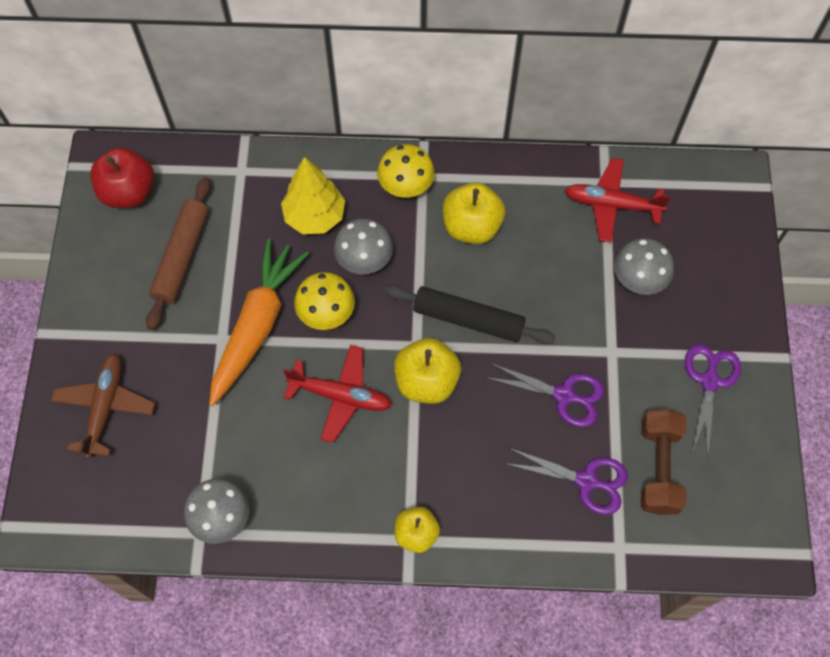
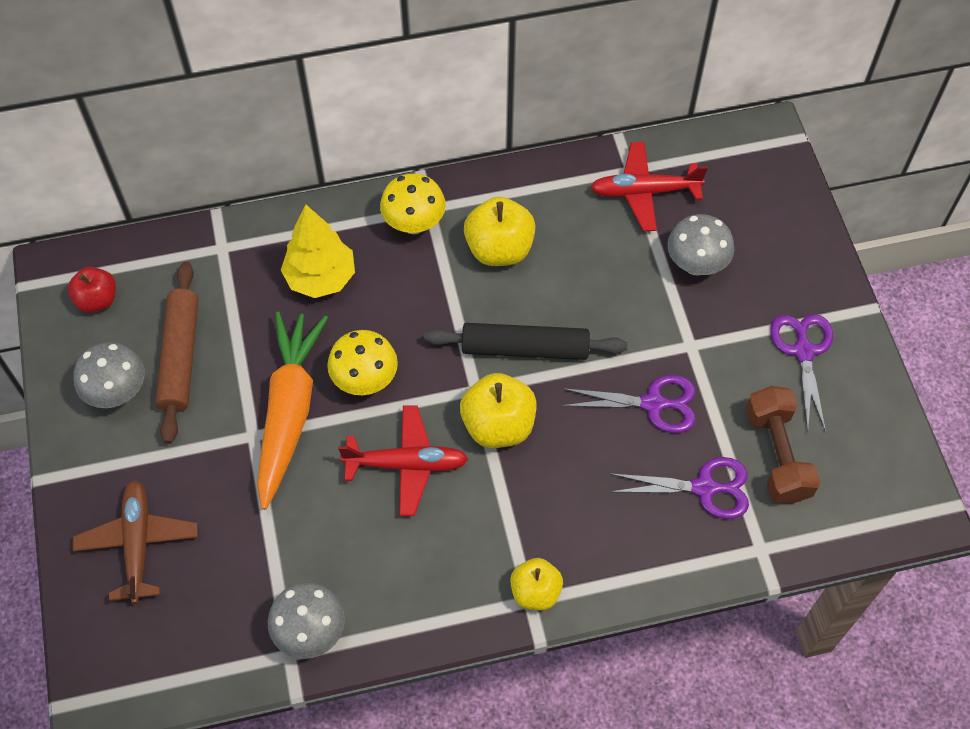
camera: 15 degrees left, 5 degrees down
(129, 192) = (97, 300): red apple -> red apple, size x0.65
(364, 261) = (391, 313): grey mushroom -> grey mushroom (118, 392)

